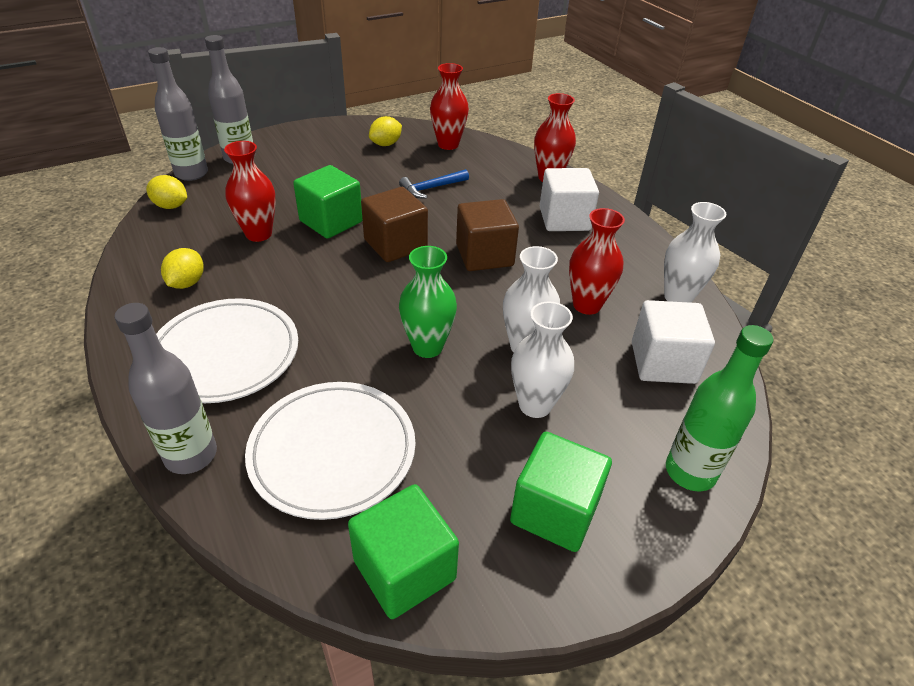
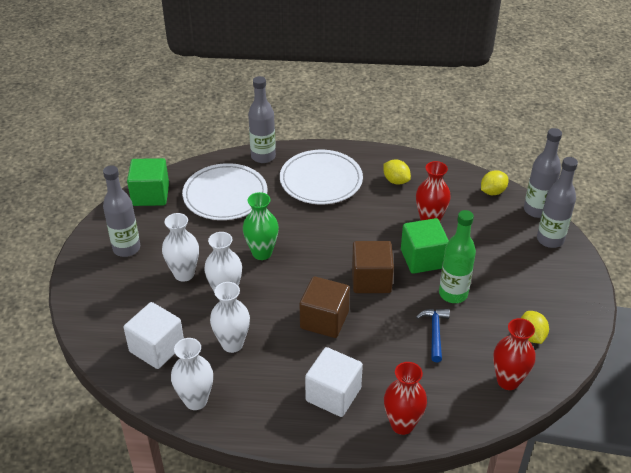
camera: 125 degrees right, 0 degrees up
(555, 511) = (126, 248): green cube -> grey bottle
(587, 305) = (232, 344): red vase -> white vase
(690, 472) = (92, 307): green bottle -> green bottle (453, 294)

